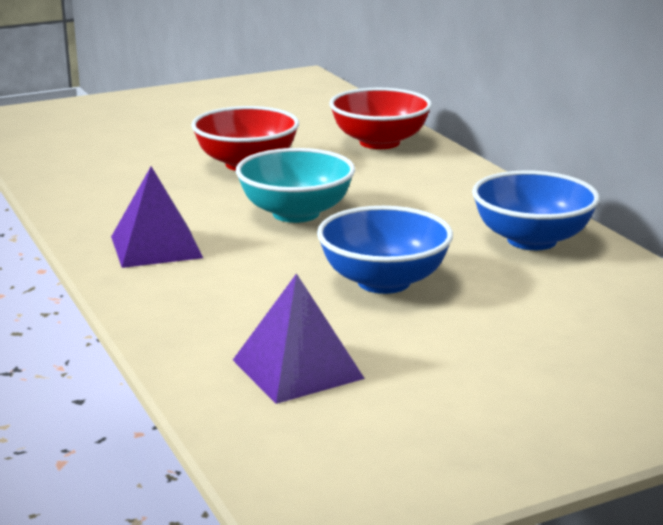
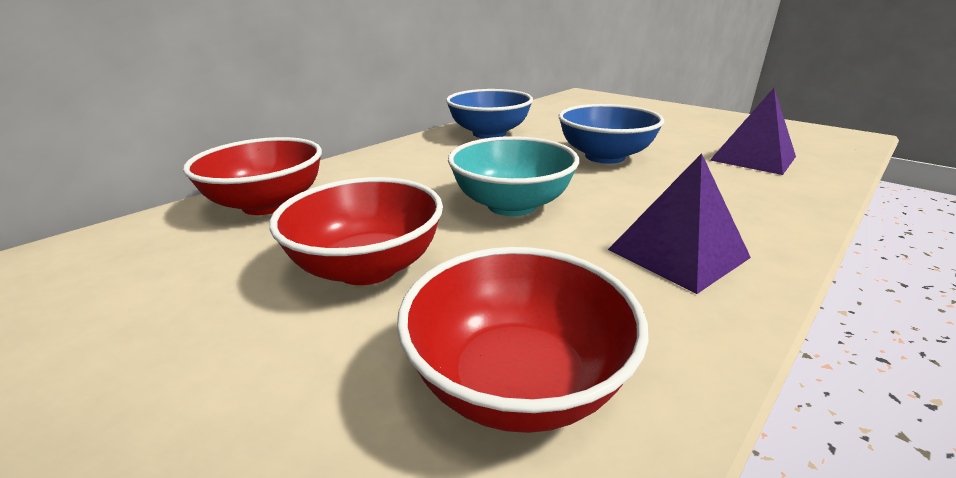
camera: 110 degrees left, 5 degrees up
(109, 182) = (517, 381): none -> red bowl

